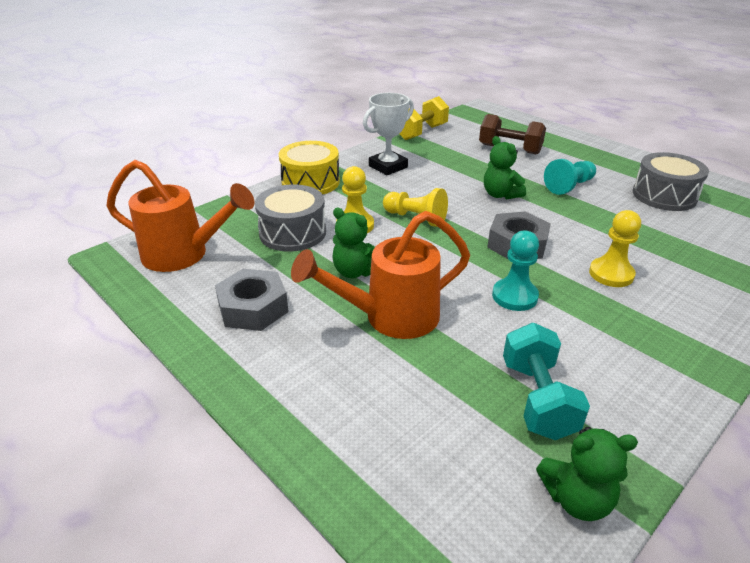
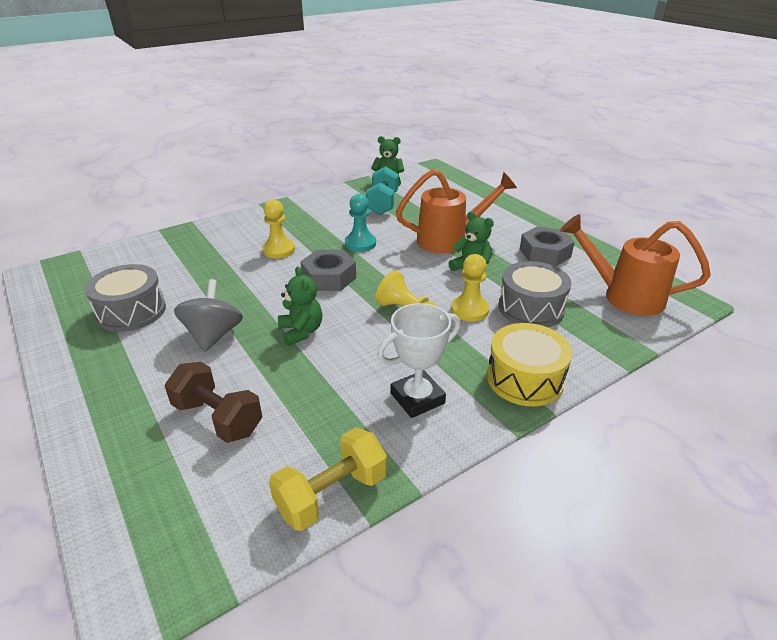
camera: 170 degrees left, 0 degrees up
(569, 186) = (213, 335): turquoise pawn -> grey spinning top

